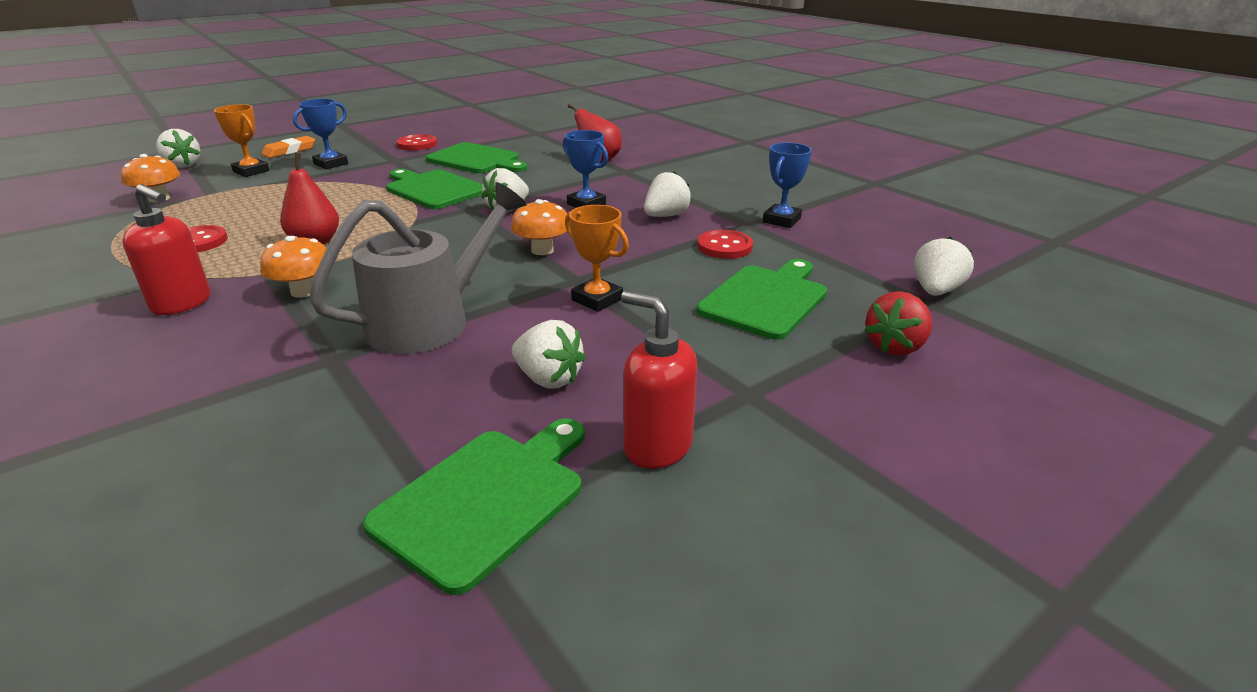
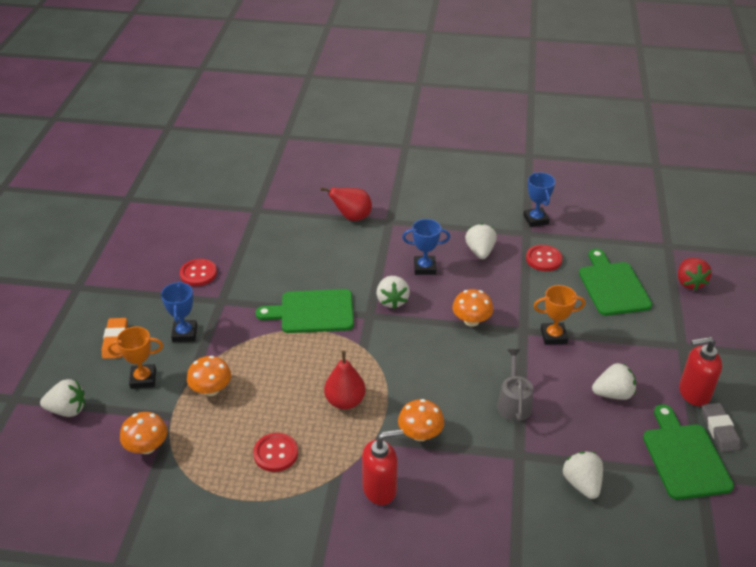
camera: 45 degrees left, 10 degrees up
(265, 193) = (211, 389): none -> orange mushroom
(430, 321) = (513, 403): grey watering can -> grey watering can, size x0.56
(476, 160) = (277, 265): green cutting board -> none
(605, 510) = (719, 430): none -> grey eraser
(935, 291) = (659, 235): white strawberry -> white strawberry (582, 484)

